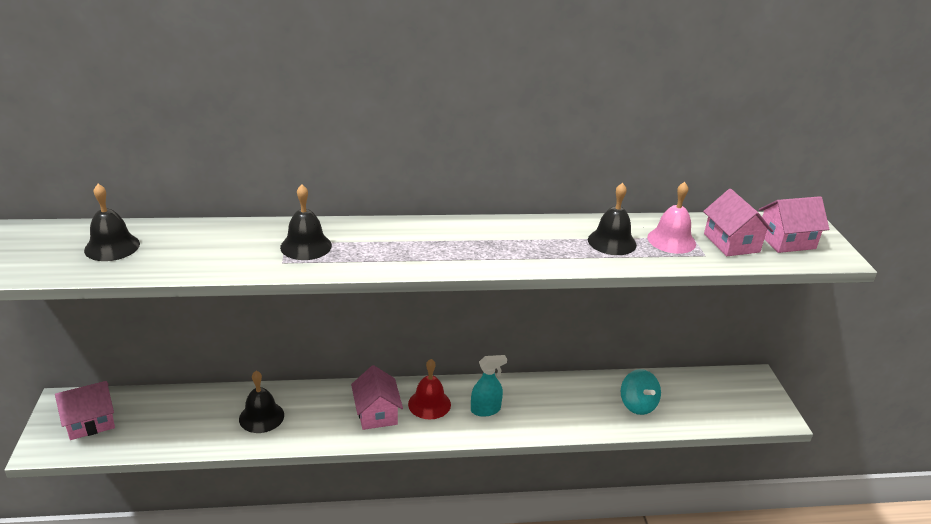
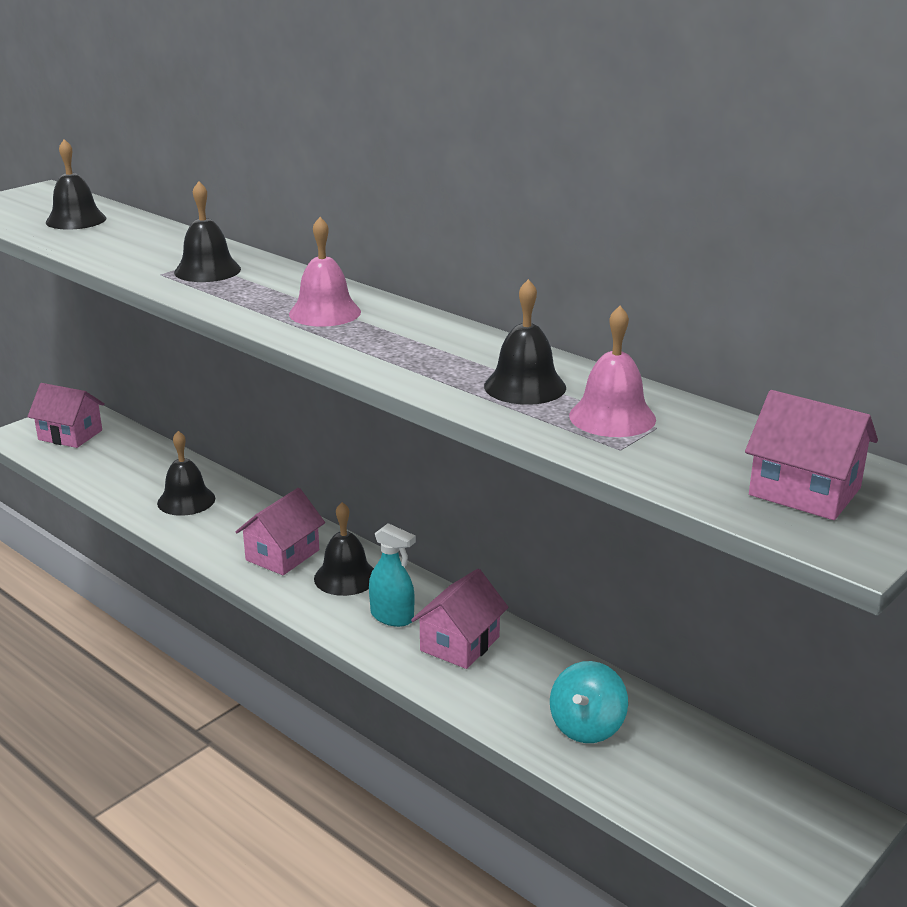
camera: 50 degrees right, 5 degrees down
(429, 404) = (345, 577): red bell -> black bell
(437, 244) = (325, 312): none -> pink bell
(731, 243) = (699, 455): pink house -> pink house (460, 644)

